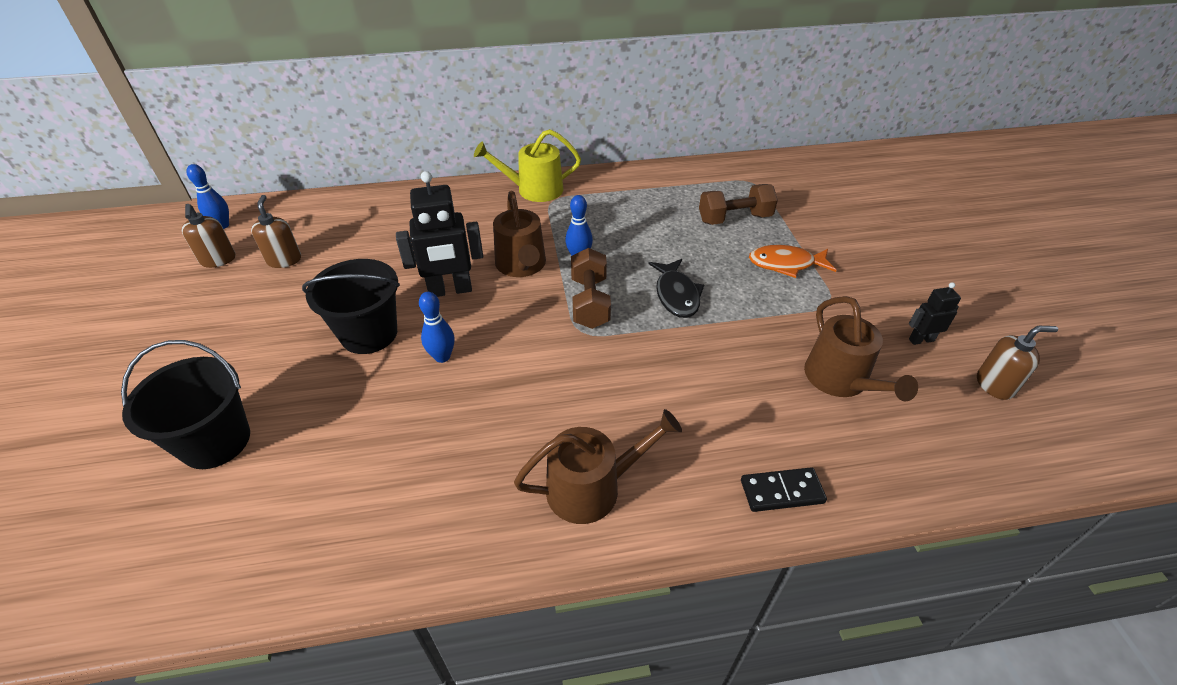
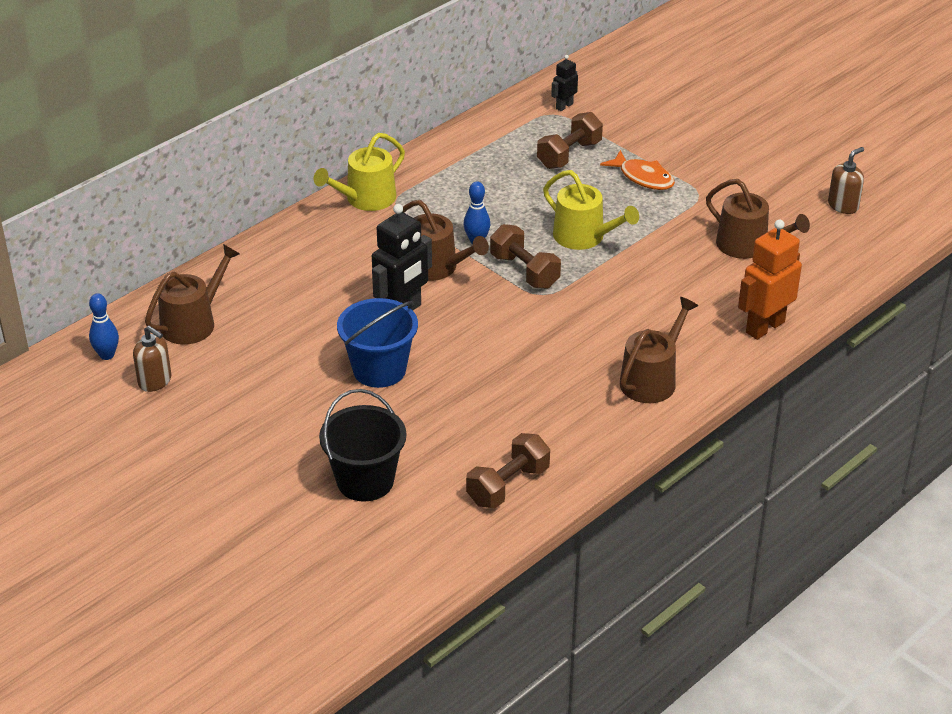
camera: 35 degrees left, 5 degrees down
(284, 260) = (219, 354): brown soap dispenser -> none
(303, 228) = (193, 323): none -> brown watering can
(313, 534) = (508, 486): none -> brown dumbbell
(369, 334) = (379, 369): black bucket -> blue bucket
(442, 357) = (458, 357): blue bowling pin -> none
(676, 295) = (584, 237): black fish -> yellow watering can
(782, 492) = (764, 327): black domino -> orange robot
(785, 264) = (643, 177): orange fish -> orange fish turned 105 degrees counterclockwise
(921, 340) = (779, 195): black robot -> black robot (564, 106)

